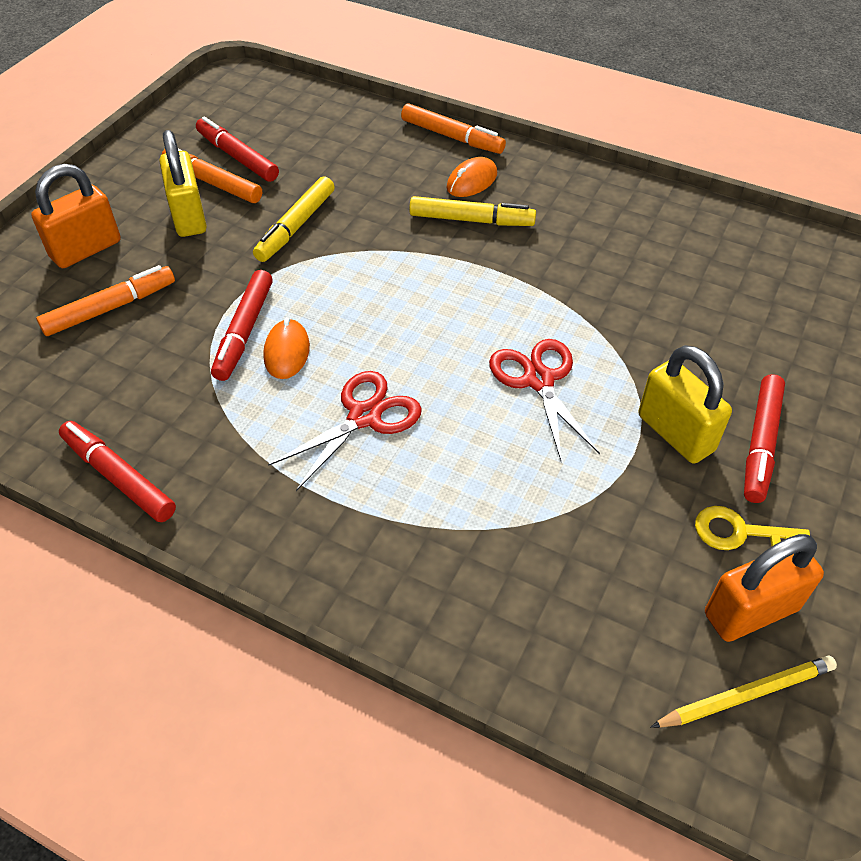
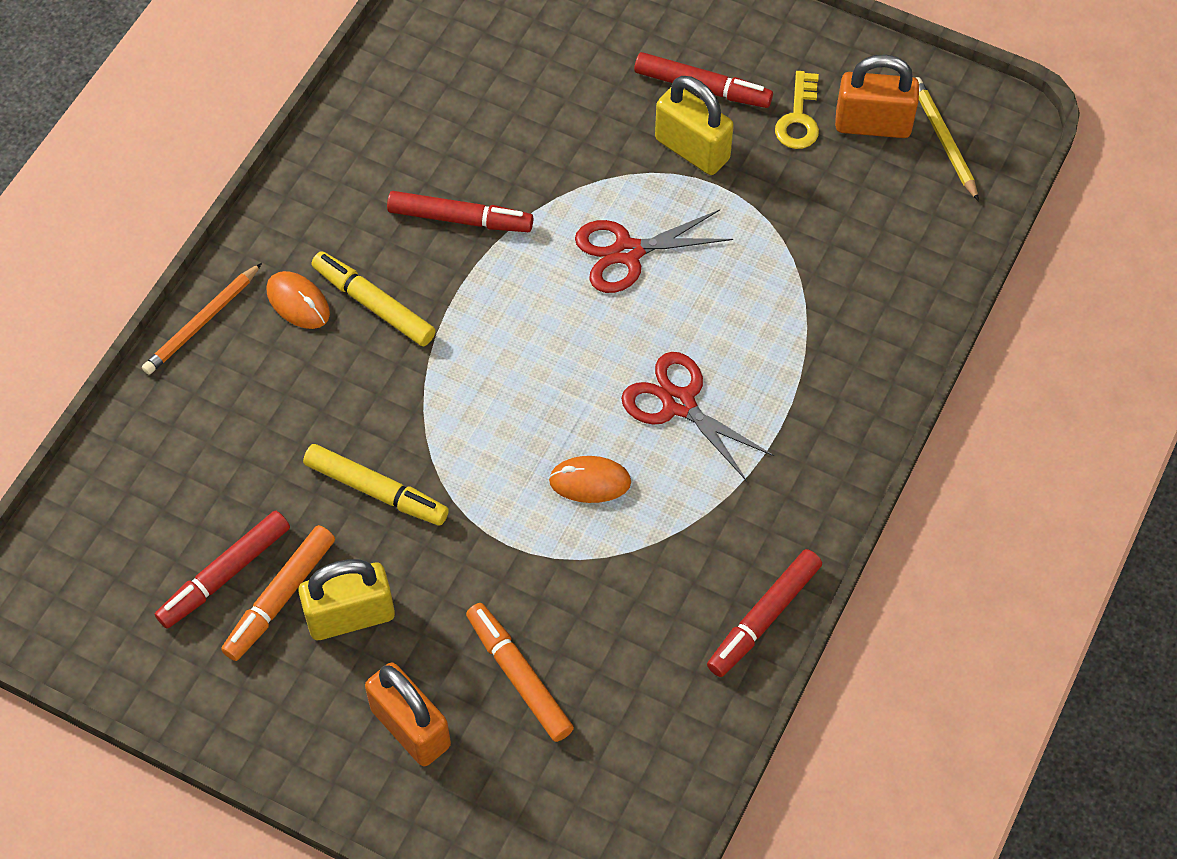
camera: 90 degrees left, 10 degrees up
(244, 331) = (558, 527): red marker -> red marker (460, 219)
(452, 137) = (202, 322): orange marker -> orange pencil
(471, 220) = (374, 304): yellow marker -> yellow marker turned 60 degrees counterclockwise
(675, 433) = (692, 149): yellow padlock -> yellow padlock turned 75 degrees clockwise
(750, 611) = (873, 124): orange padlock -> orange padlock turned 60 degrees counterclockwise

